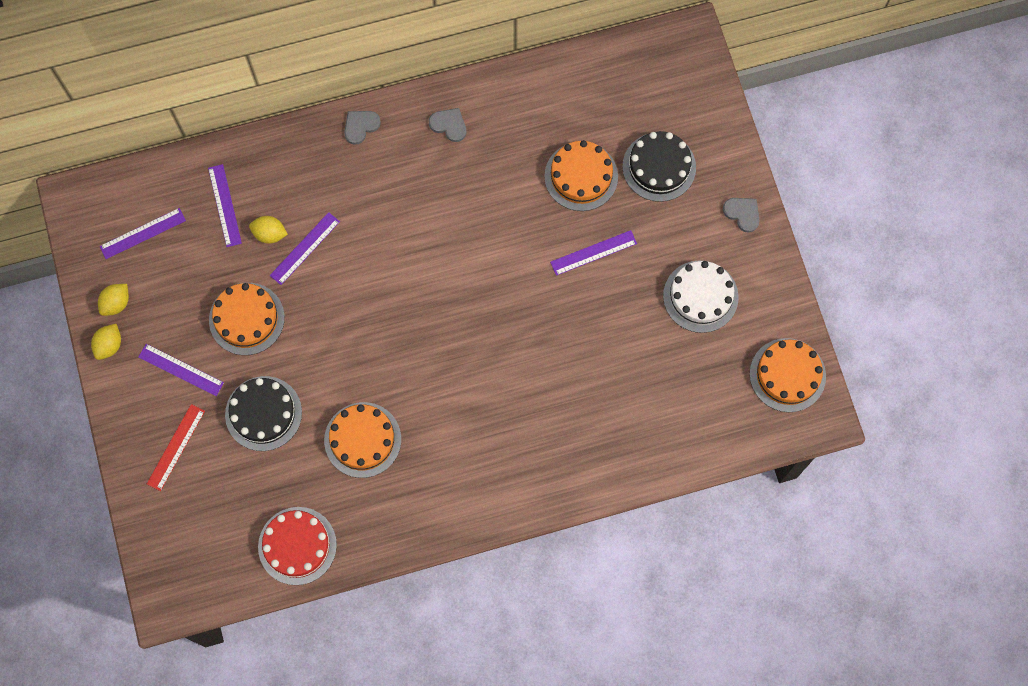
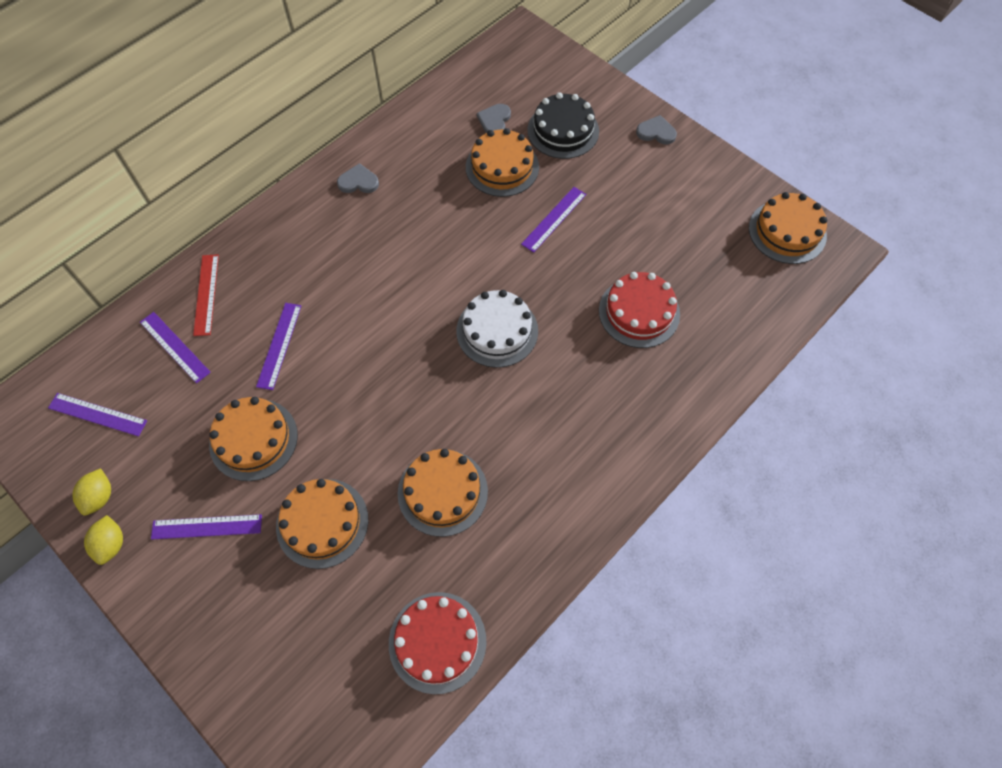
camera: 30 degrees left, 10 degrees down
(142, 233) = (97, 414): purple ruler -> purple ruler turned 75 degrees clockwise
(176, 447) = (242, 612): red ruler -> red ruler (206, 294)
(263, 413) = (322, 522): black cake -> orange cake
(270, 234) = (236, 350): yellow lemon -> none
(360, 126) = (275, 219): grey heart -> grey heart (494, 120)
(608, 378) = (639, 312): none -> red cake
(700, 296) = (669, 208): white cake -> white cake (497, 331)

